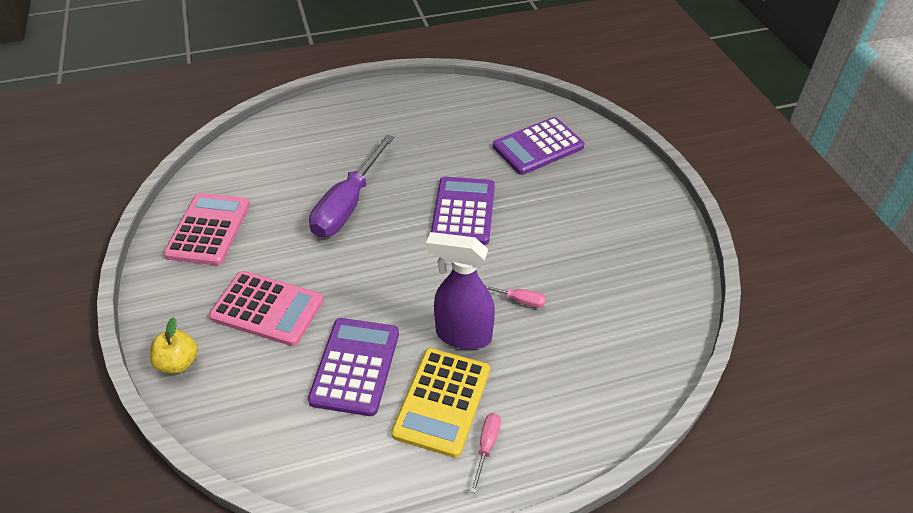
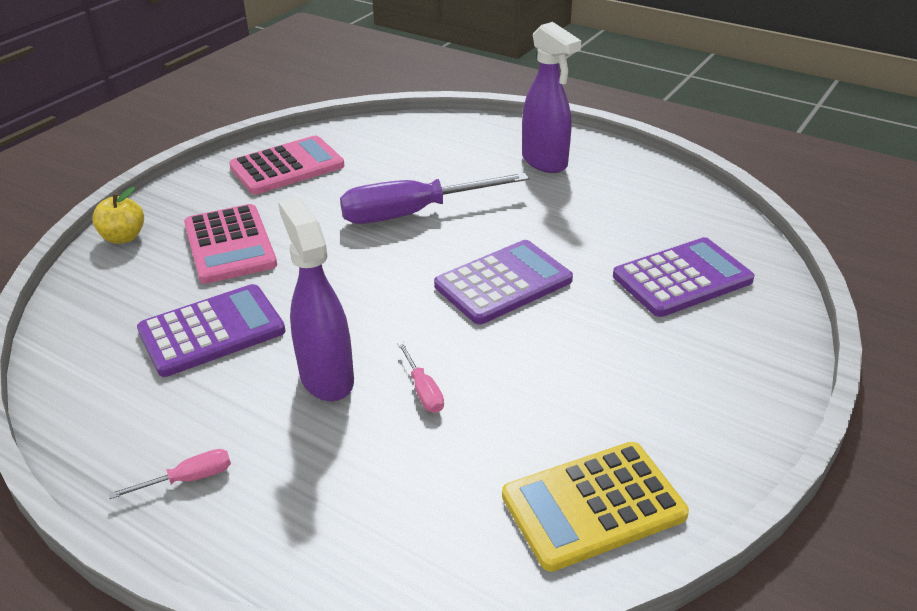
camera: 50 degrees right, 10 degrees down
(370, 120) = (545, 162): none -> purple spray bottle
(442, 401) = (220, 412): yellow calculator -> yellow calculator (593, 505)
(538, 147) = (682, 278): purple calculator -> purple calculator turned 135 degrees clockwise

